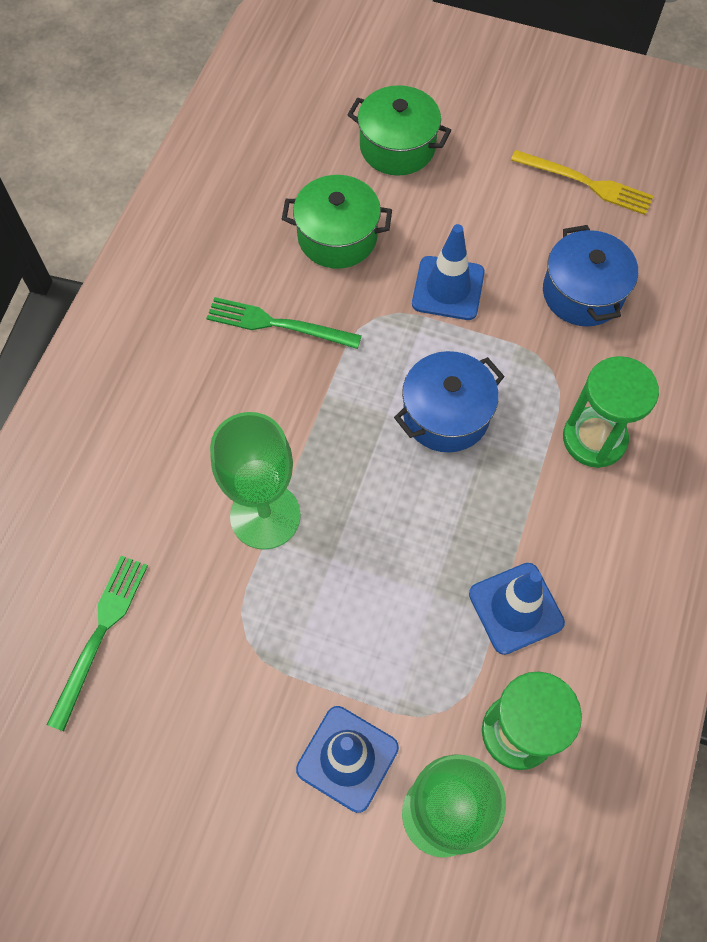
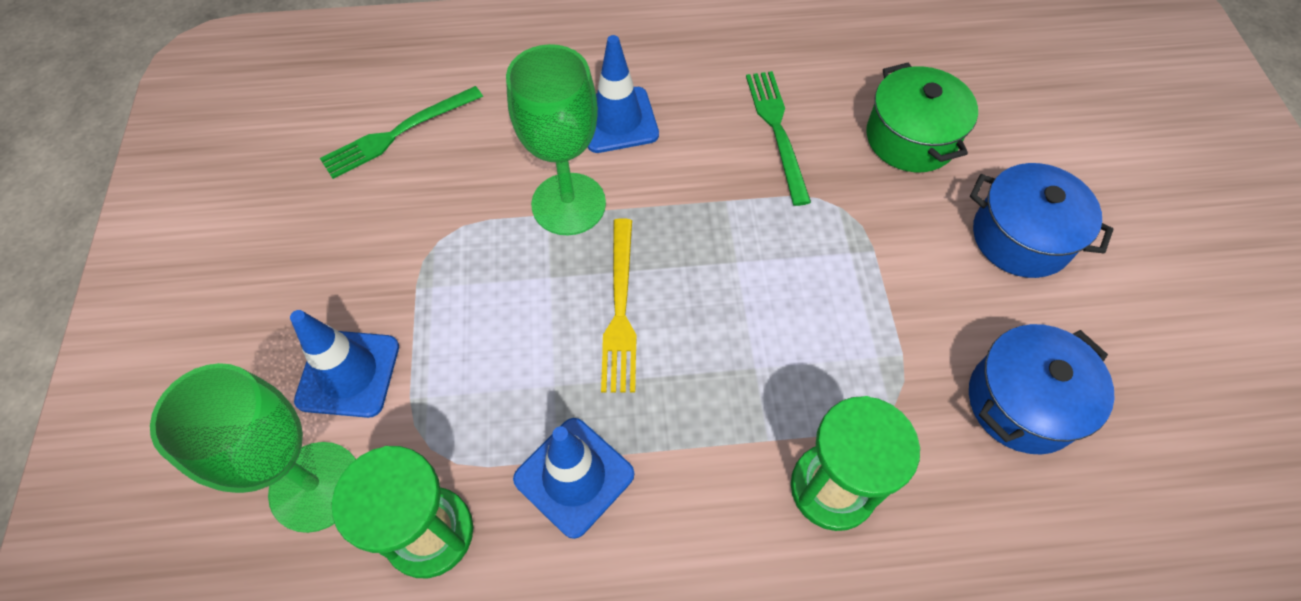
camera: 65 degrees right, 5 degrees down
(100, 635) = (399, 133): green fork -> green fork turned 150 degrees clockwise
(397, 147) = (1062, 145): green pot -> none
(446, 414) = (768, 317): blue pot -> blue pot (1021, 237)
(448, 288) = (924, 259): blue traffic cone -> blue traffic cone (617, 120)
(585, 183) = (1180, 348): yellow fork -> yellow fork (620, 308)

